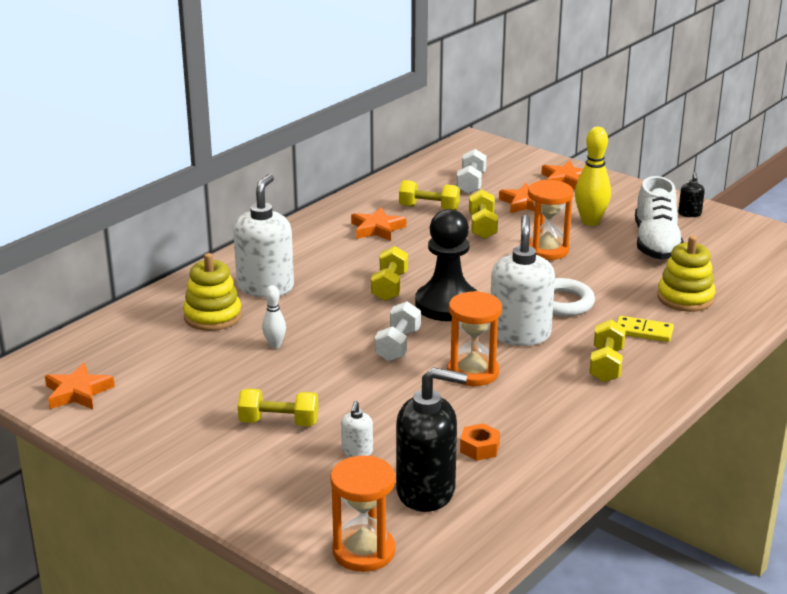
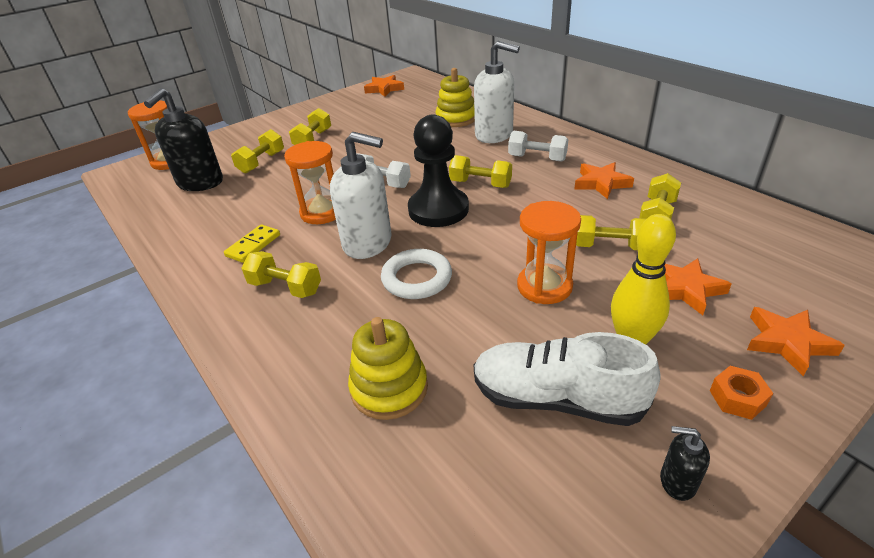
camera: 105 degrees right, 10 degrees up
(275, 345) = (407, 138): white bowling pin -> none
(357, 451) = (261, 162): white soap dispenser -> yellow dumbbell
(471, 183) = (741, 251): white dumbbell -> white dumbbell (537, 158)
(479, 448) = (225, 206): orange nut -> orange nut (737, 398)
(643, 332) = (330, 328): yellow domino -> yellow domino (253, 245)

